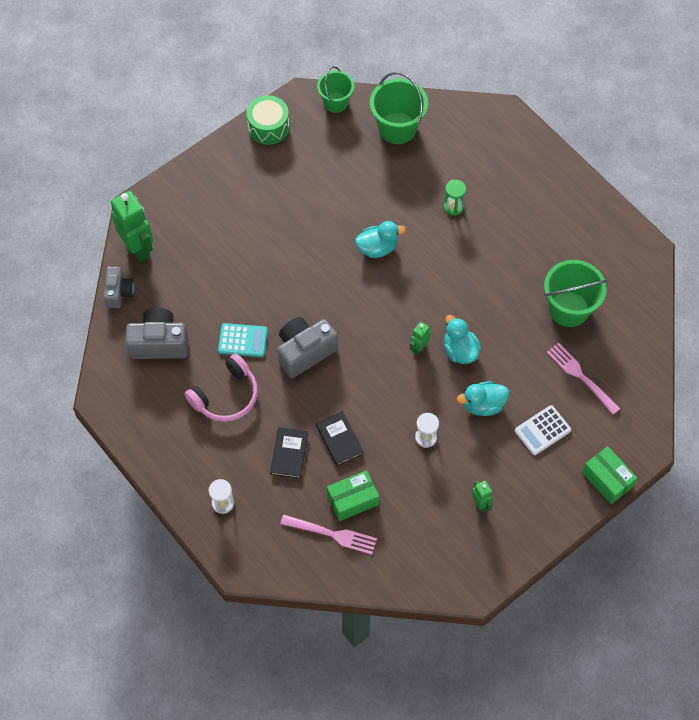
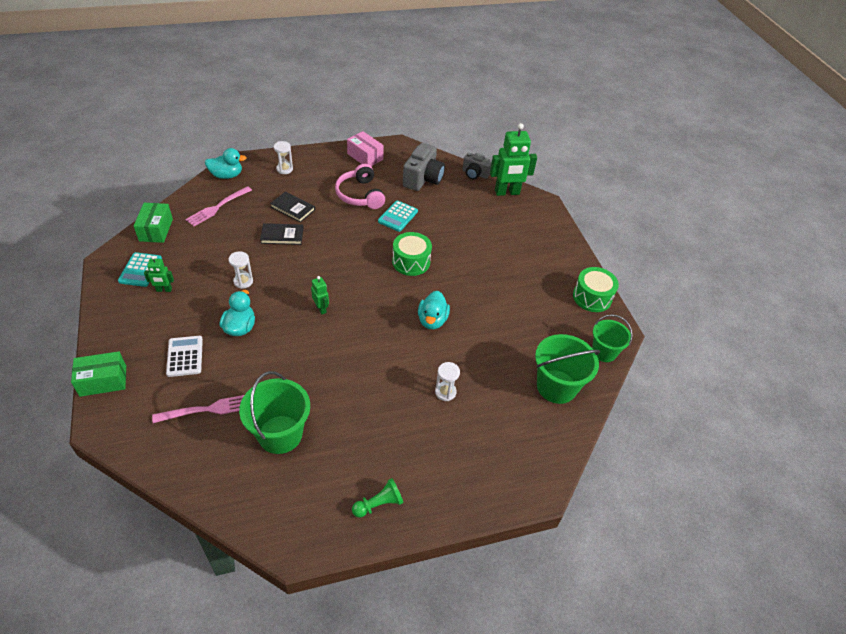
camera: 110 degrees right, 15 degrees down
(148, 425) = (365, 157): none -> pink box
(304, 352) = (366, 243): grey camera -> none
(308, 298) = (411, 262): none -> green drum
(352, 500) = (232, 225): green box -> green box (156, 230)
(453, 207) = (445, 392): green hourglass -> white hourglass
(460, 350) = (299, 333): turquoise duck -> turquoise duck (227, 175)
(468, 546) = (140, 270): none -> turquoise calculator
(582, 212) = (379, 504): none -> green pawn

